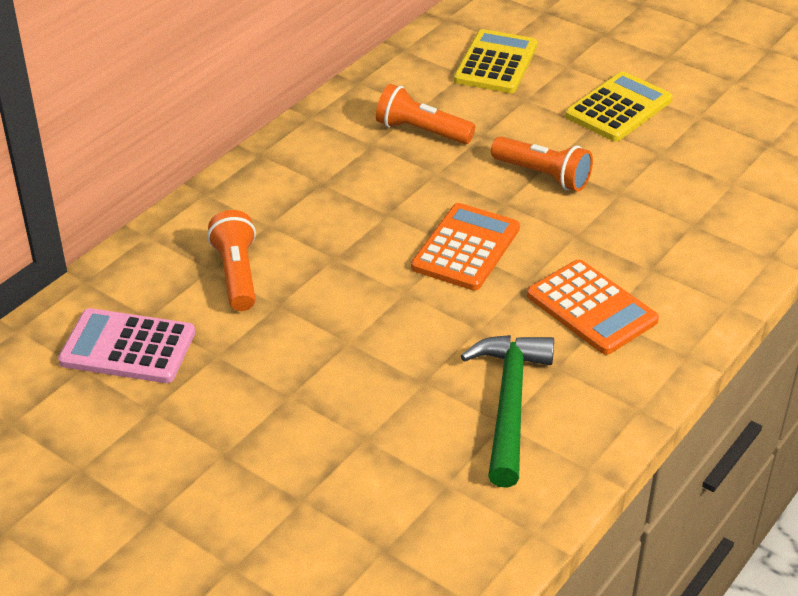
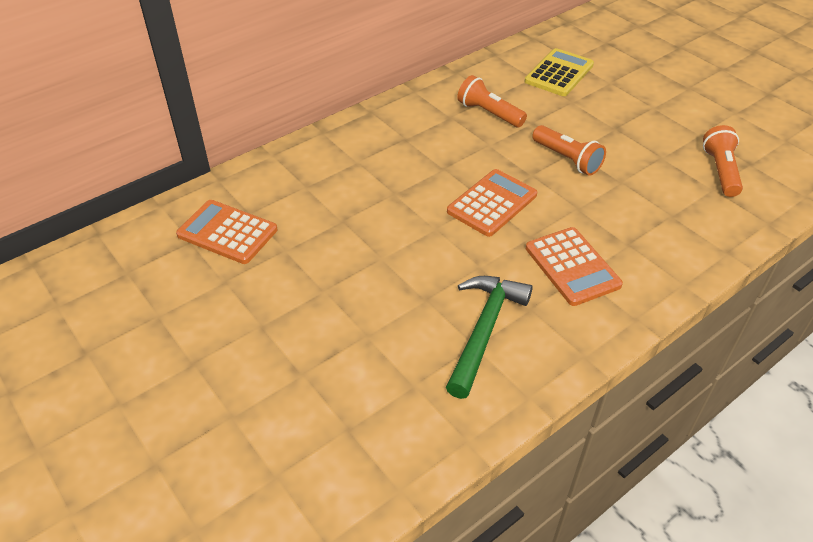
camera: 15 degrees right, 5 degrees up
(128, 347) = (227, 232): pink calculator -> orange calculator
(237, 274) = (322, 193): orange flashlight -> orange flashlight (720, 171)
(618, 108) = (640, 119): yellow calculator -> none

